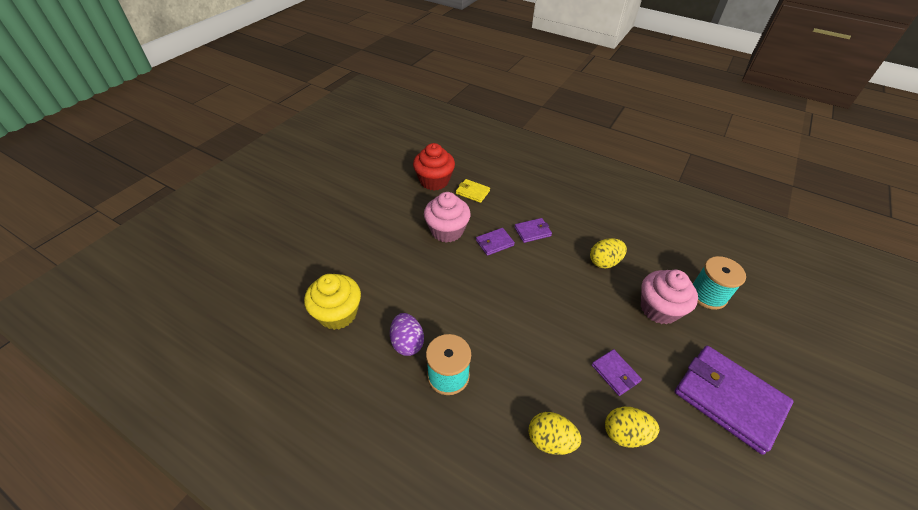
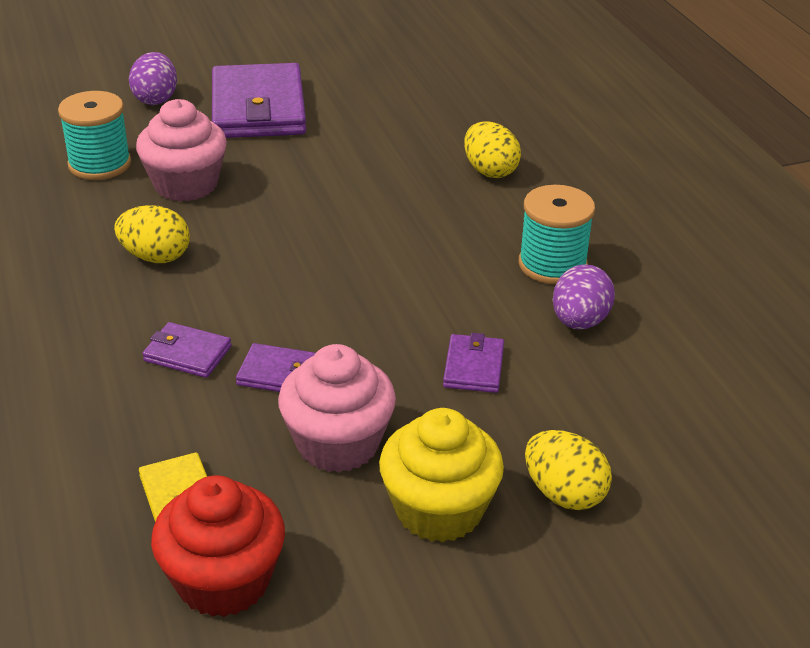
camera: 140 degrees left, 10 degrees down
(338, 313) = (668, 414): yellow cupcake -> yellow cupcake (439, 510)
(615, 373) = (342, 172): purple wallet -> purple wallet (473, 367)
(625, 434) = (404, 140): yellow egg -> yellow egg (564, 494)
(777, 363) = (156, 99): none -> purple egg

